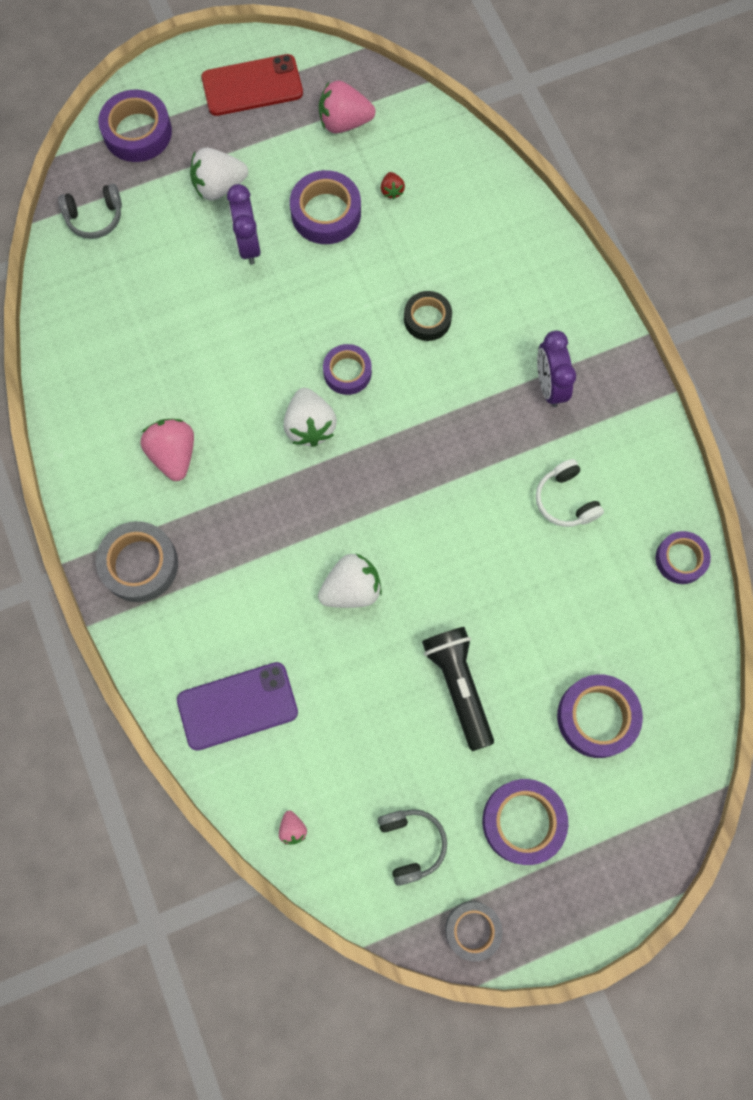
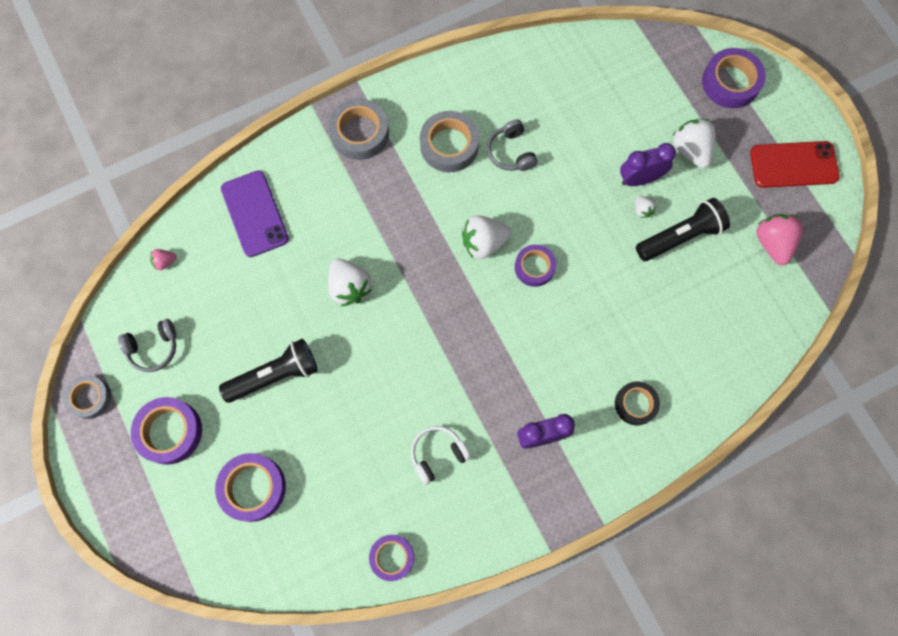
camera: 85 degrees right, 0 degrees up
(95, 217) = (646, 62): grey headphones -> grey headphones (511, 152)
(173, 455) = (449, 145): pink strawberry -> grey tape
(252, 86) = (793, 165): red phone -> red phone turned 75 degrees counterclockwise
(288, 247) = (642, 210): none -> white strawberry
(326, 213) = (680, 236): purple tape -> black flashlight
(392, 191) = (711, 289): red strawberry -> none
(427, 319) = (592, 328): black tape -> black tape (635, 404)

